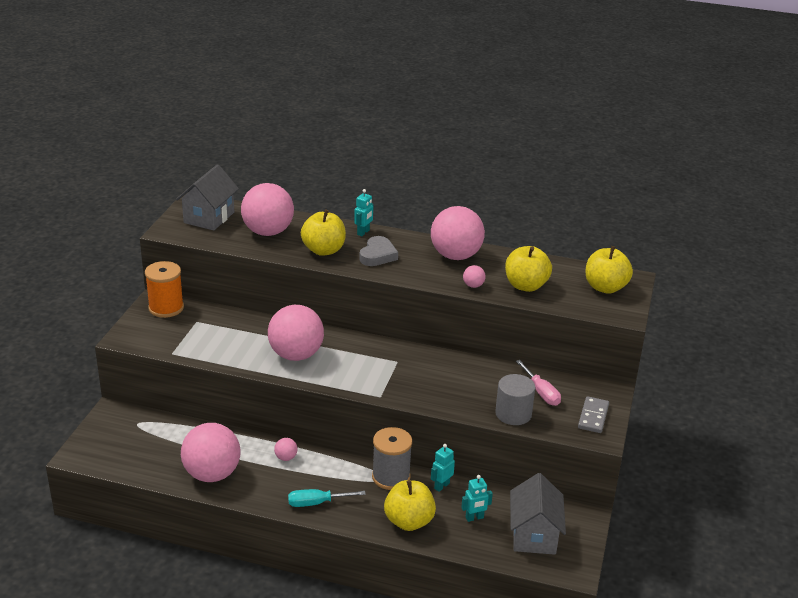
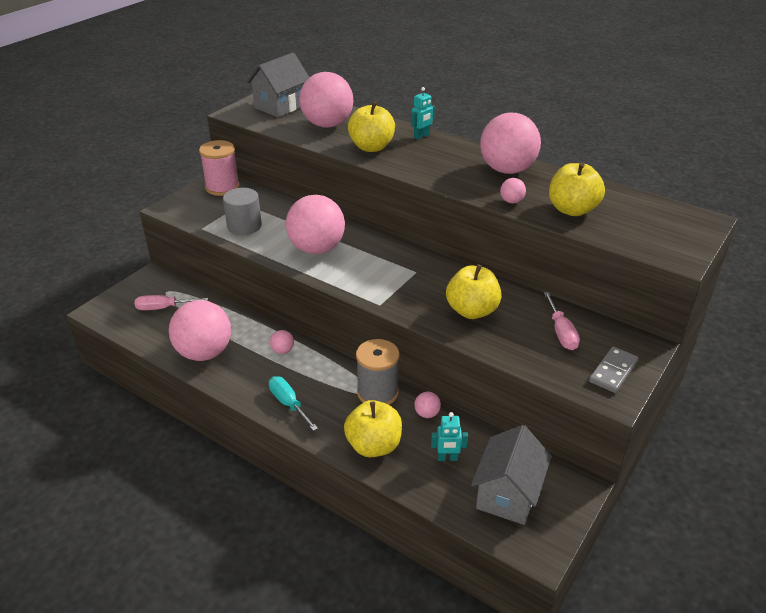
camera: 20 degrees right, 5 degrees up
(145, 440) = (164, 308): none -> pink screwdriver
(166, 308) = (222, 187): orange spool -> pink spool
(317, 503) = (289, 404): turquoise screwdriver -> turquoise screwdriver turned 45 degrees clockwise
(378, 255) = (424, 159): grey heart -> none
(441, 486) = (427, 413): turquoise robot -> pink ball
(513, 414) = (518, 350): grey cylinder -> grey cylinder (244, 226)
(605, 287) = (667, 225): yellow apple -> yellow apple (472, 311)

